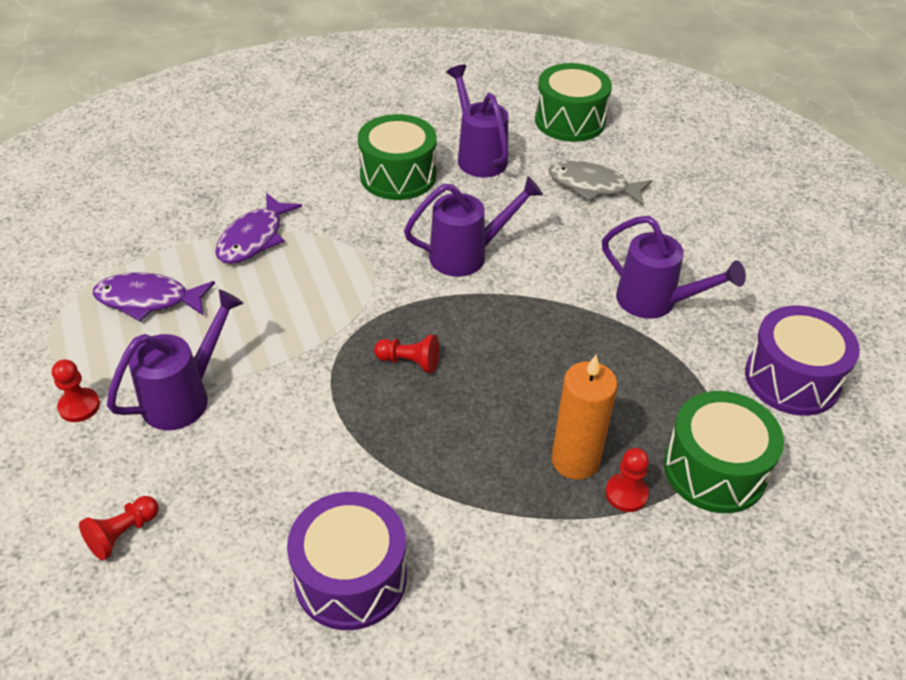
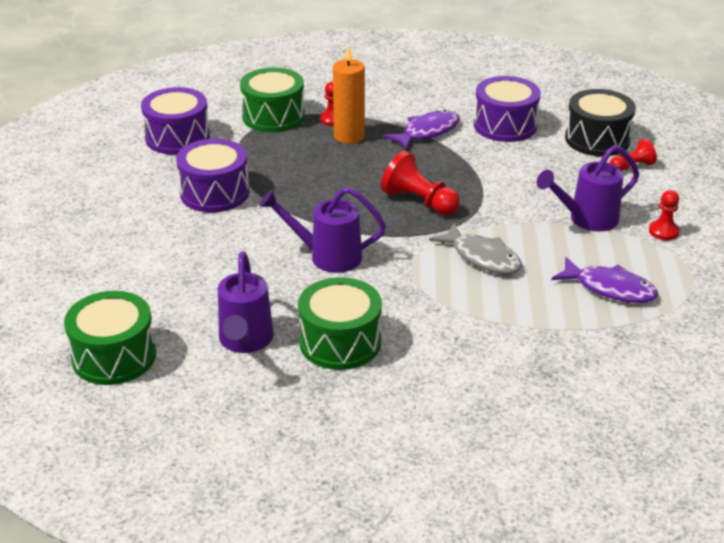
camera: 155 degrees left, 10 degrees down
(184, 593) = (597, 139): none -> black drum
(254, 238) = (506, 316): purple fish -> purple fish (427, 132)
(409, 362) = (419, 202): red pawn -> red pawn, size x1.65
(593, 186) = (167, 284): grey fish -> grey fish (482, 257)
(655, 302) = (214, 193): purple watering can -> purple drum

